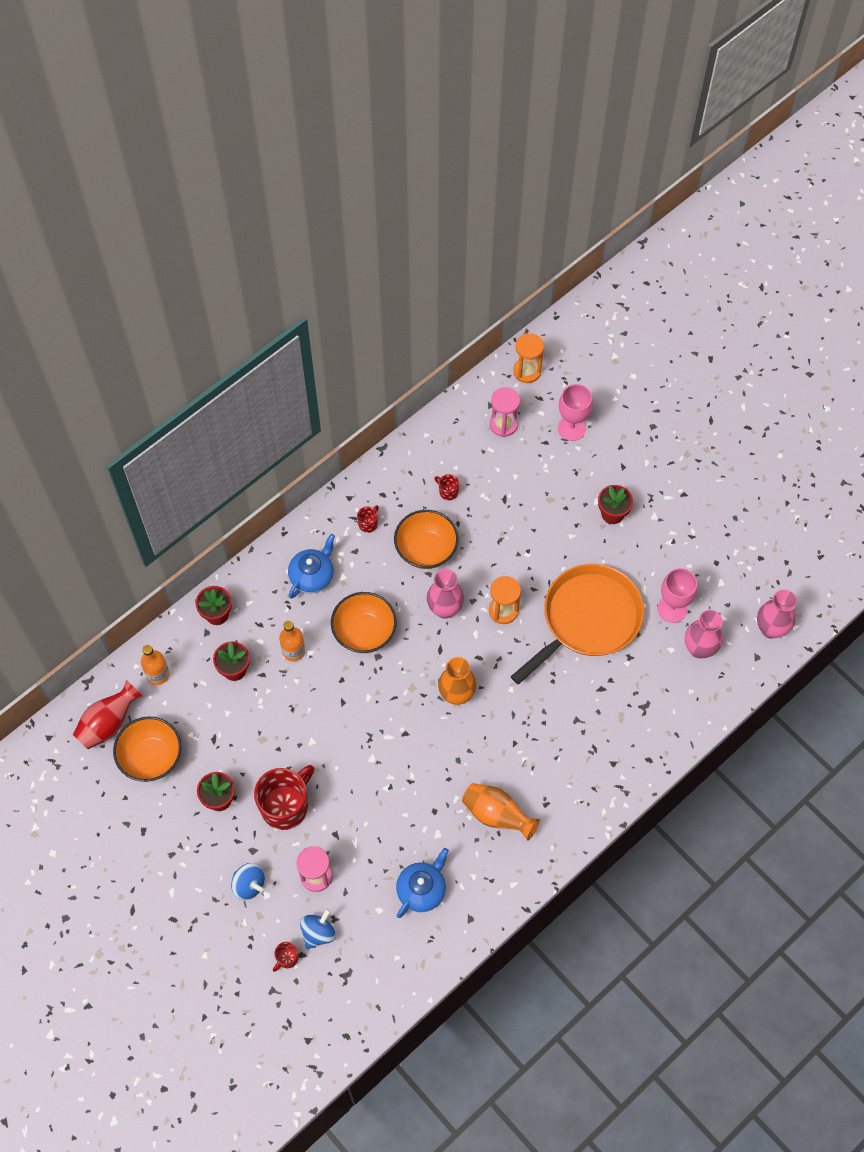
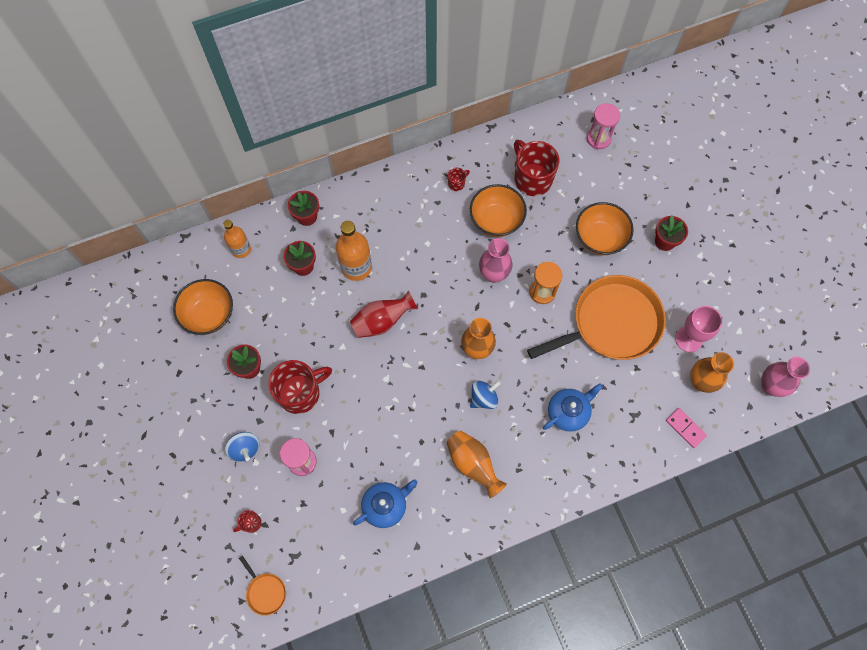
camera: 20 degrees right, 5 degrees up
(109, 723) = (187, 275): red vase -> red vase (382, 321)
(293, 651) = (356, 267): orange bottle -> orange bottle, size x1.55
(312, 576) = (395, 211): blue teapot -> blue teapot (568, 412)
(318, 933) = (285, 511): blue spinning top -> blue spinning top (483, 398)
(330, 1021) = (265, 592): none -> orange pan
(364, 632) = (420, 271): orange bowl -> orange bowl (600, 238)
(448, 492) = (532, 178): red mug -> red mug, size x2.30
(527, 371) = (634, 102): orange hourglass -> none
(571, 428) = (655, 159): pink goblet -> none
(699, 649) = (700, 381): pink vase -> orange vase
(700, 702) = (685, 428): none -> pink domino

